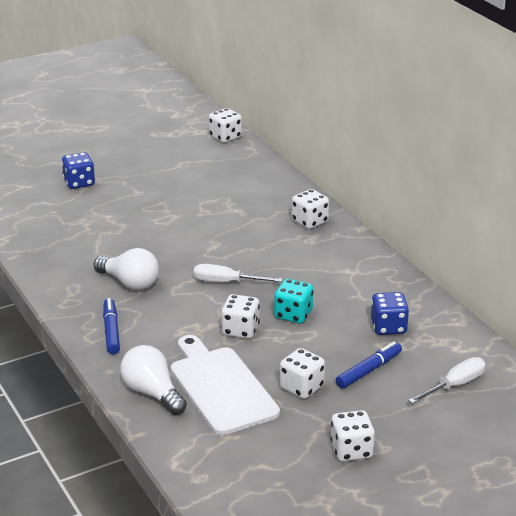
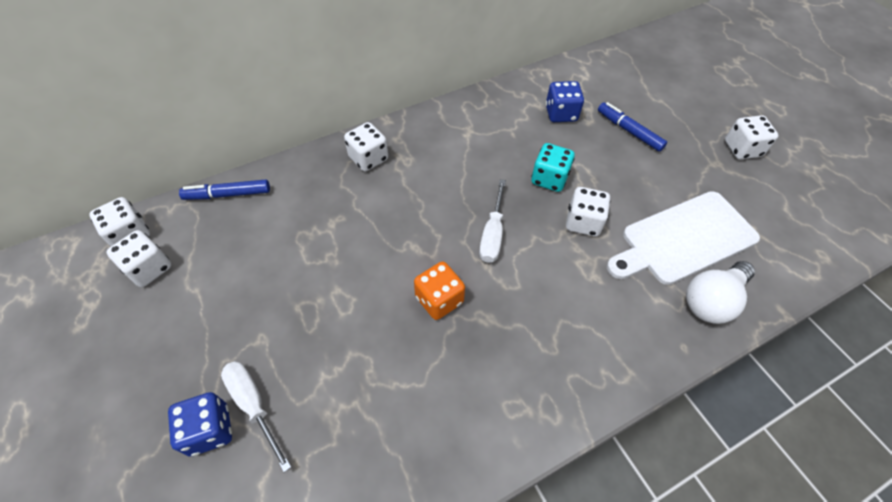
camera: 90 degrees left, 25 degrees up
(111, 331) = (606, 351): blue marker -> blue marker (228, 194)
(130, 283) = (498, 336): white light bulb -> none
(163, 258) = (439, 300): none -> orange dice
(301, 387) = (666, 177): white dice -> white dice (149, 268)
(455, 385) = (636, 83): white screwdriver -> white screwdriver (254, 405)

